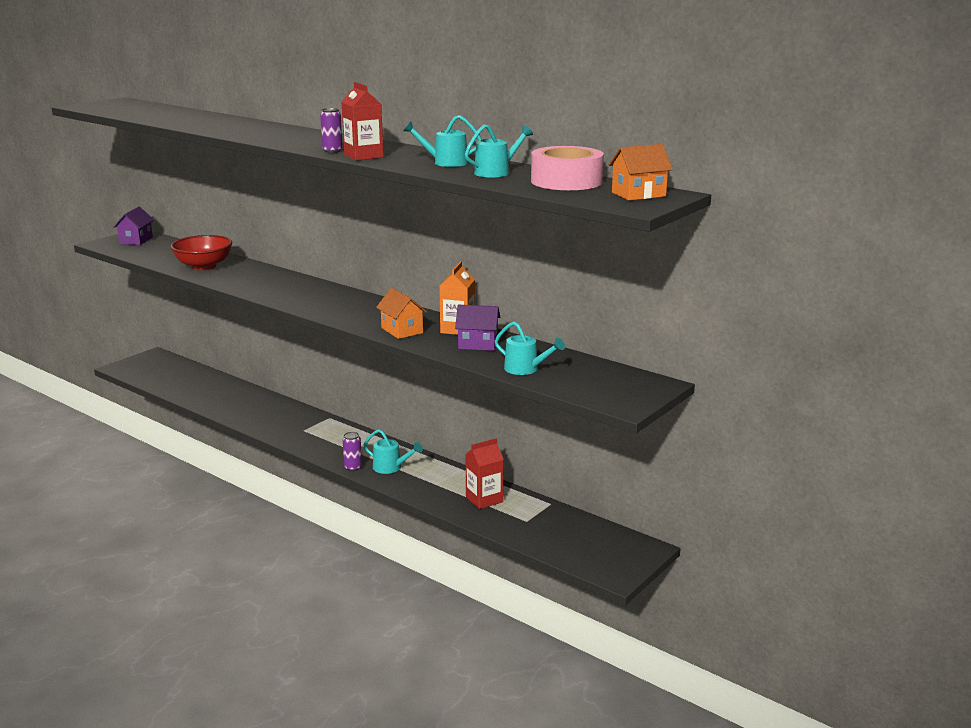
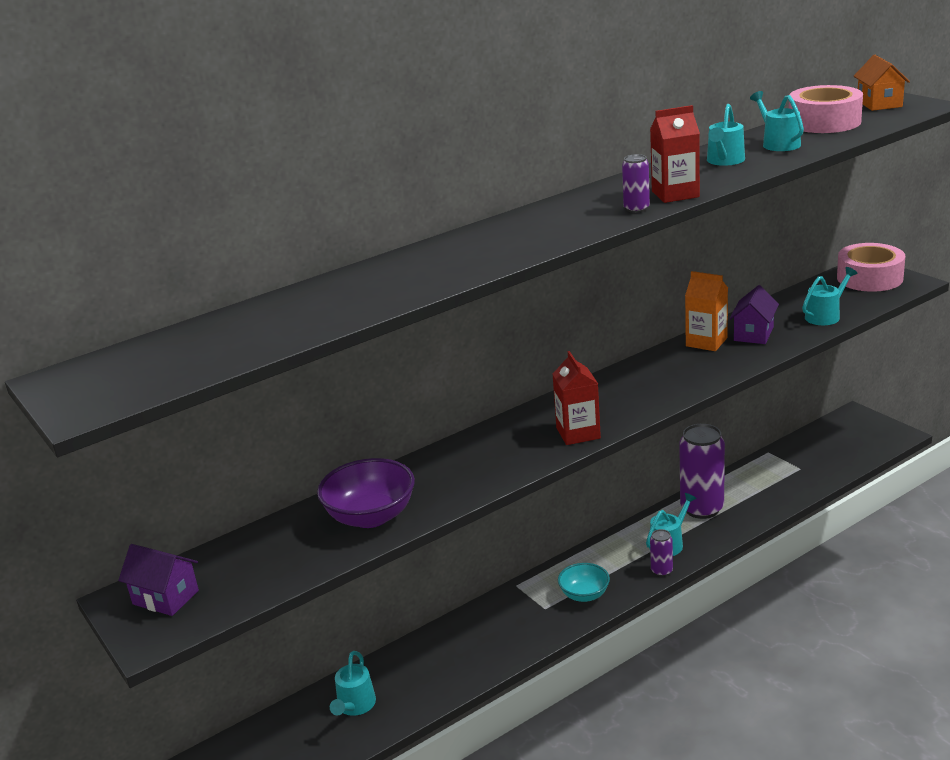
camera: 70 degrees left, 5 degrees up
(204, 266) = (371, 516): red bowl -> purple bowl
(206, 387) = (355, 706): none -> turquoise watering can
(320, 442) = (584, 595): none -> turquoise bowl
(402, 330) = (702, 371): orange house -> none
(445, 478) = (702, 508): none -> purple can
(484, 499) = (754, 488): red carton -> red carton (578, 433)
(627, 386) = (869, 278): none -> pink tape

